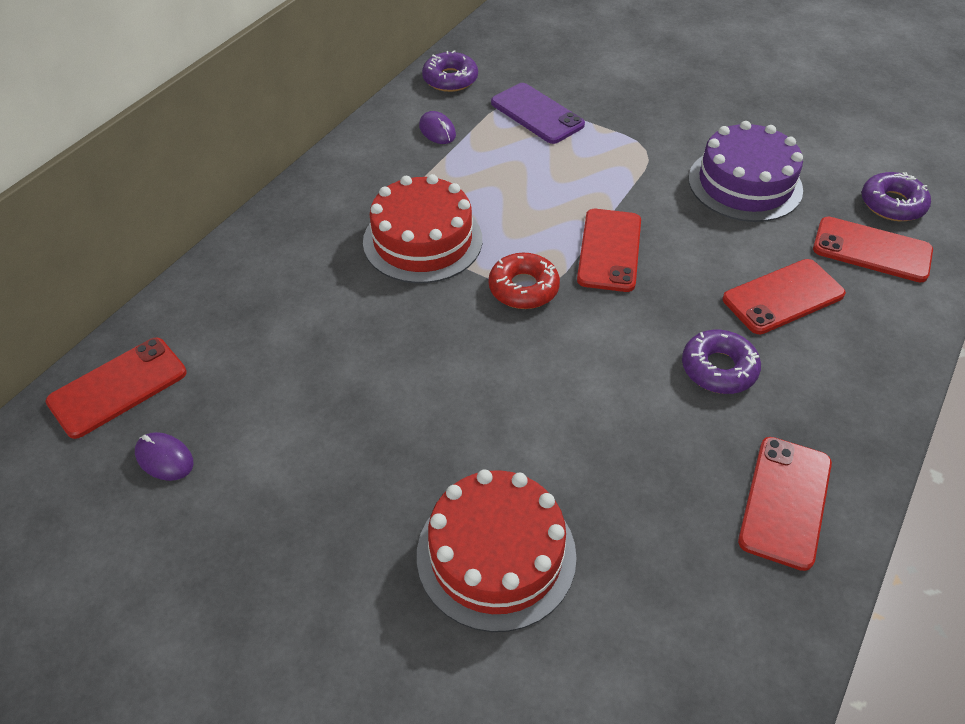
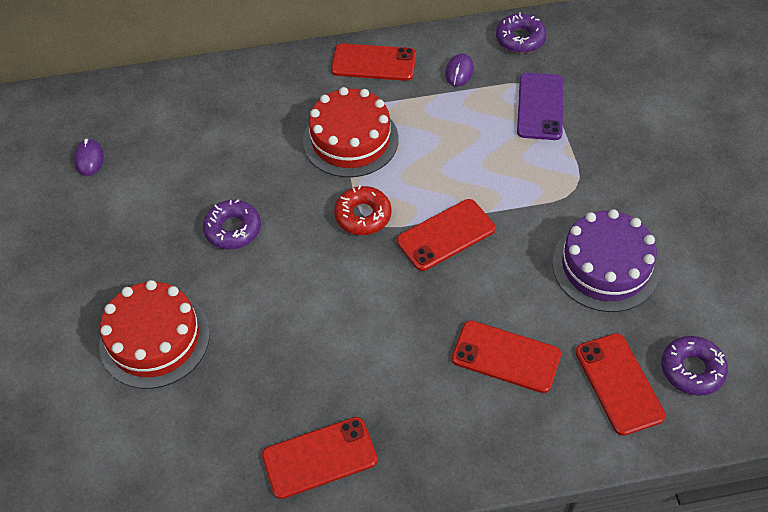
camera: 50 degrees right, 5 degrees up
(118, 387) = (113, 104): red phone -> red phone (373, 63)
(718, 368) = (398, 359): purple donut -> purple donut (233, 229)

